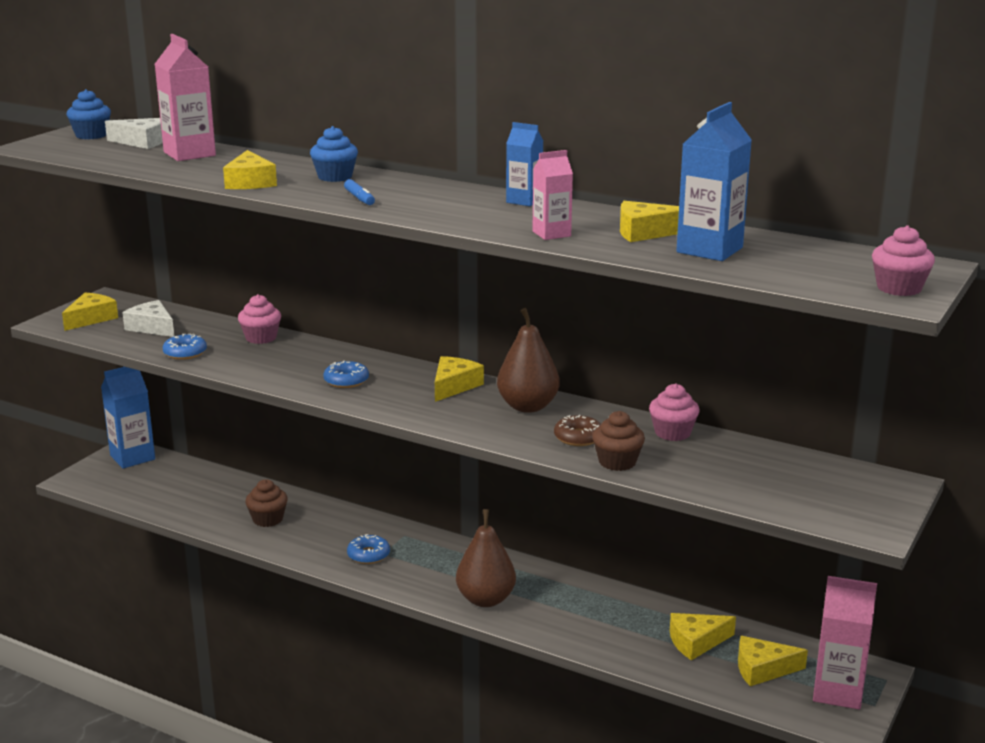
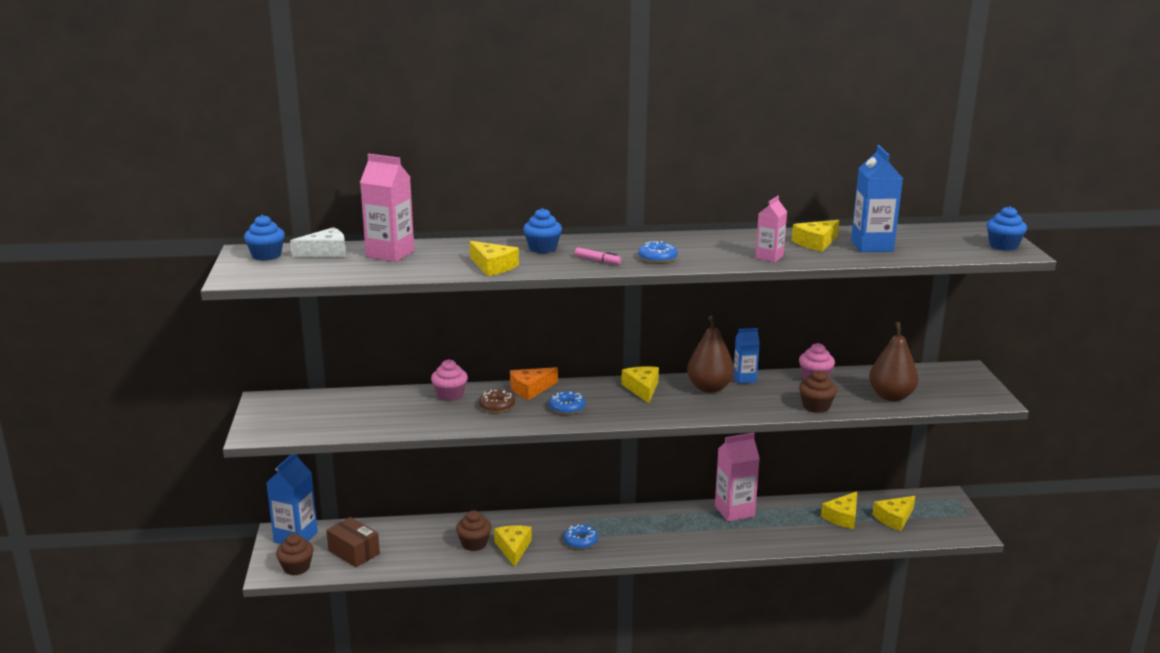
camera: 35 degrees left, 0 degrees up
(91, 318) = (283, 420): yellow cheese -> yellow cheese (513, 548)
(97, 483) = (296, 567): none -> brown cupcake
(152, 327) = (349, 412): white cheese -> none
(158, 488) = (354, 552): none -> brown box
(185, 353) = (413, 424): blue donut -> blue donut (657, 258)
(343, 354) = (530, 389): none -> orange cheese
(359, 198) = (597, 260): blue marker -> pink marker
(486, 599) = (694, 540): brown pear -> brown pear (891, 396)
(524, 201) = (702, 237): blue carton -> blue carton (744, 378)
(578, 437) = (770, 398): brown donut -> brown donut (497, 406)
(837, 692) = (944, 515): pink carton -> pink carton (734, 511)
(899, 288) = (1003, 246): pink cupcake -> blue cupcake

